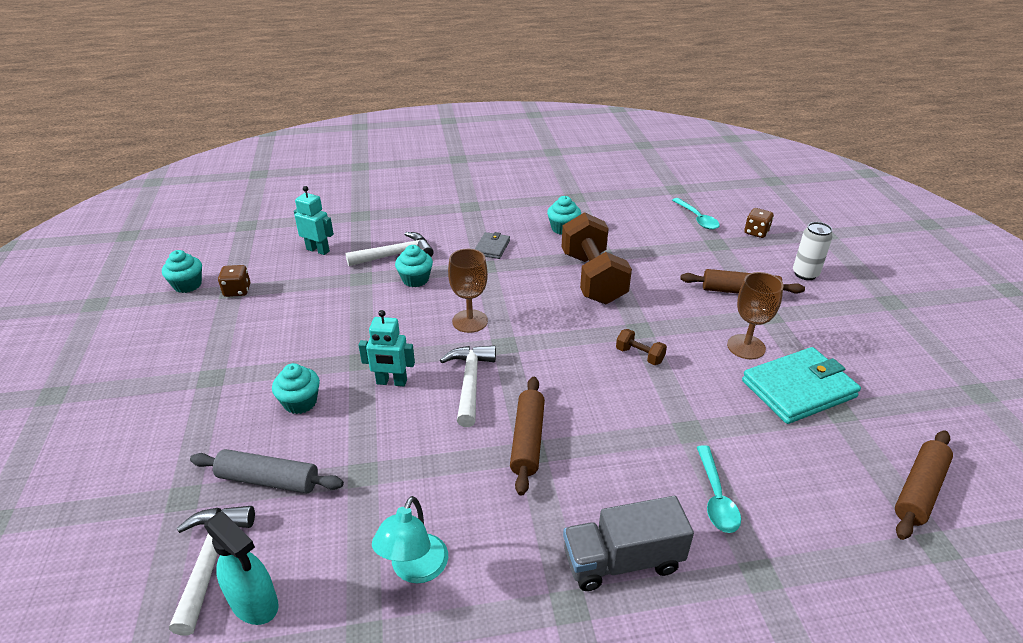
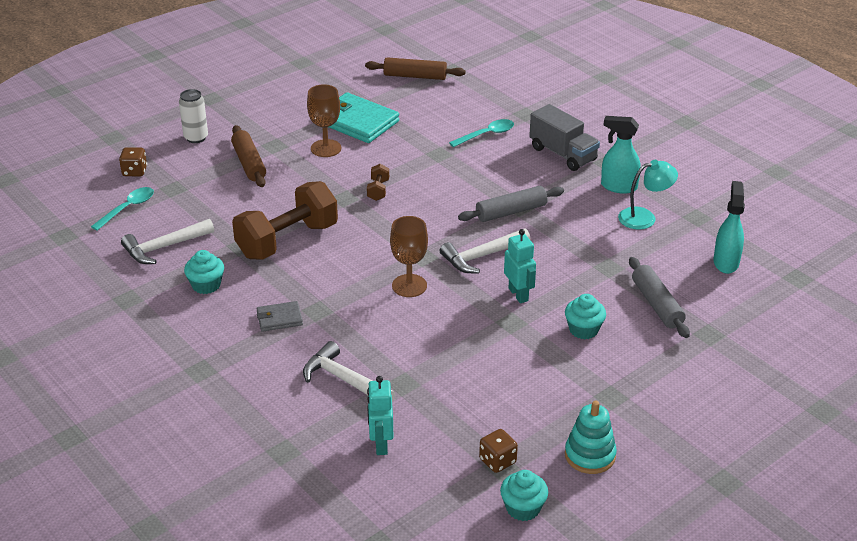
camera: 120 degrees left, 0 degrees up
(179, 335) = (590, 455): none -> turquoise stacking toy
(211, 560) = (726, 294): white hammer -> white hammer (164, 247)
(415, 279) = (375, 345): turquoise cupcake -> none
(502, 582) = (618, 187): none -> turquoise spray bottle
(527, 440) = (511, 212): brown rolling pin -> grey rolling pin

